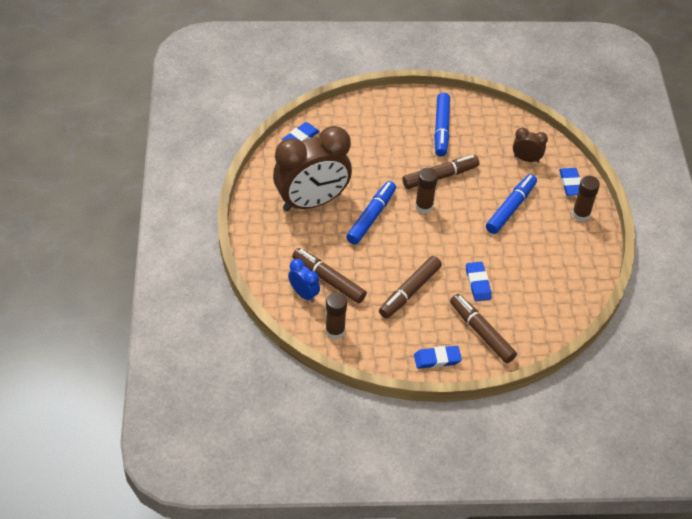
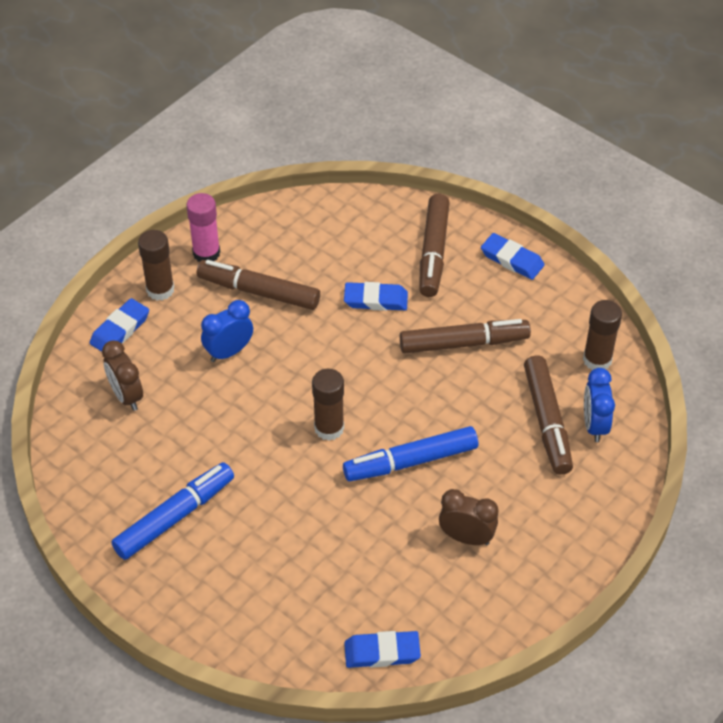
camera: 135 degrees left, 0 degrees up
(312, 202) = (466, 537): brown clock -> brown clock, size x0.44
(440, 176) = (261, 451): brown marker -> brown marker (259, 291)
(478, 283) = (375, 300): blue eraser -> blue eraser turned 60 degrees clockwise
(511, 208) = (229, 352): blue marker -> blue clock
(587, 247) = (206, 253): none -> pink glue stick

